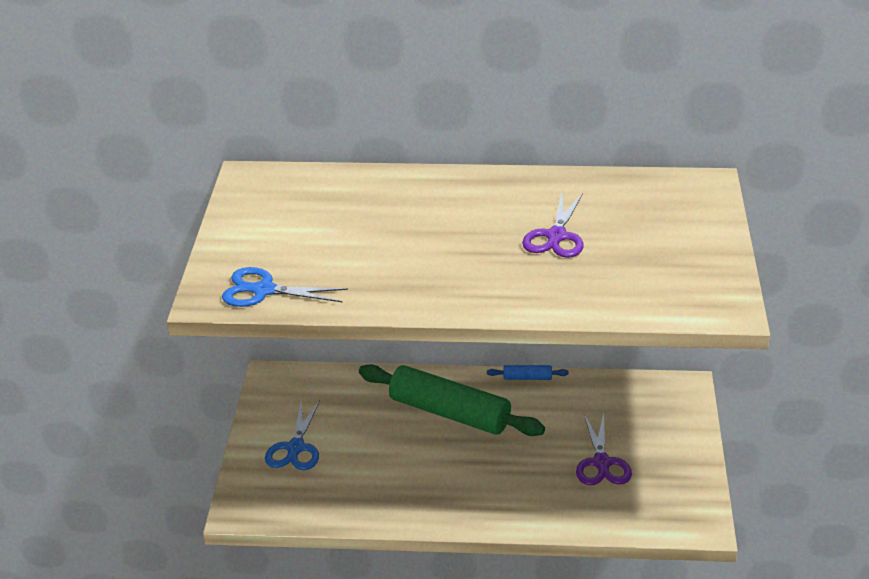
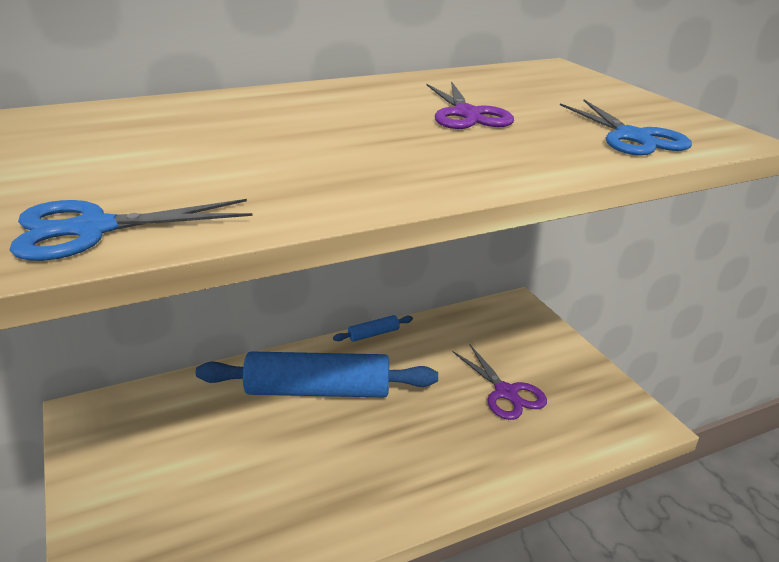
camera: 30 degrees left, 5 degrees down
(295, 448) = (150, 491): blue scissors -> blue scissors (632, 137)
(449, 413) = (318, 390): green rolling pin -> blue rolling pin

